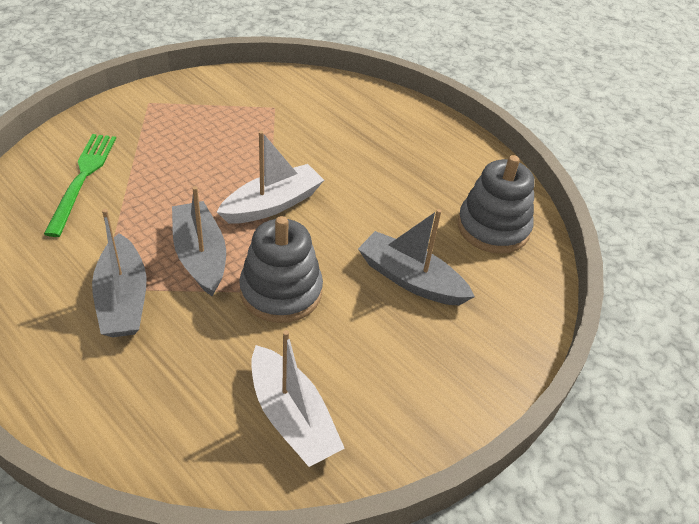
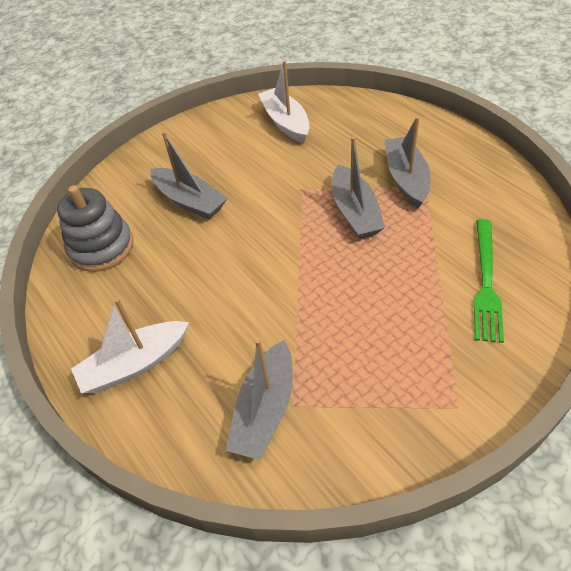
camera: 165 degrees left, 5 degrees up
(272, 204) = (296, 262): white boat -> white boat (135, 364)
(281, 291) = (290, 188): grey stacking toy -> none
(295, 105) = (265, 409): none -> grey boat

